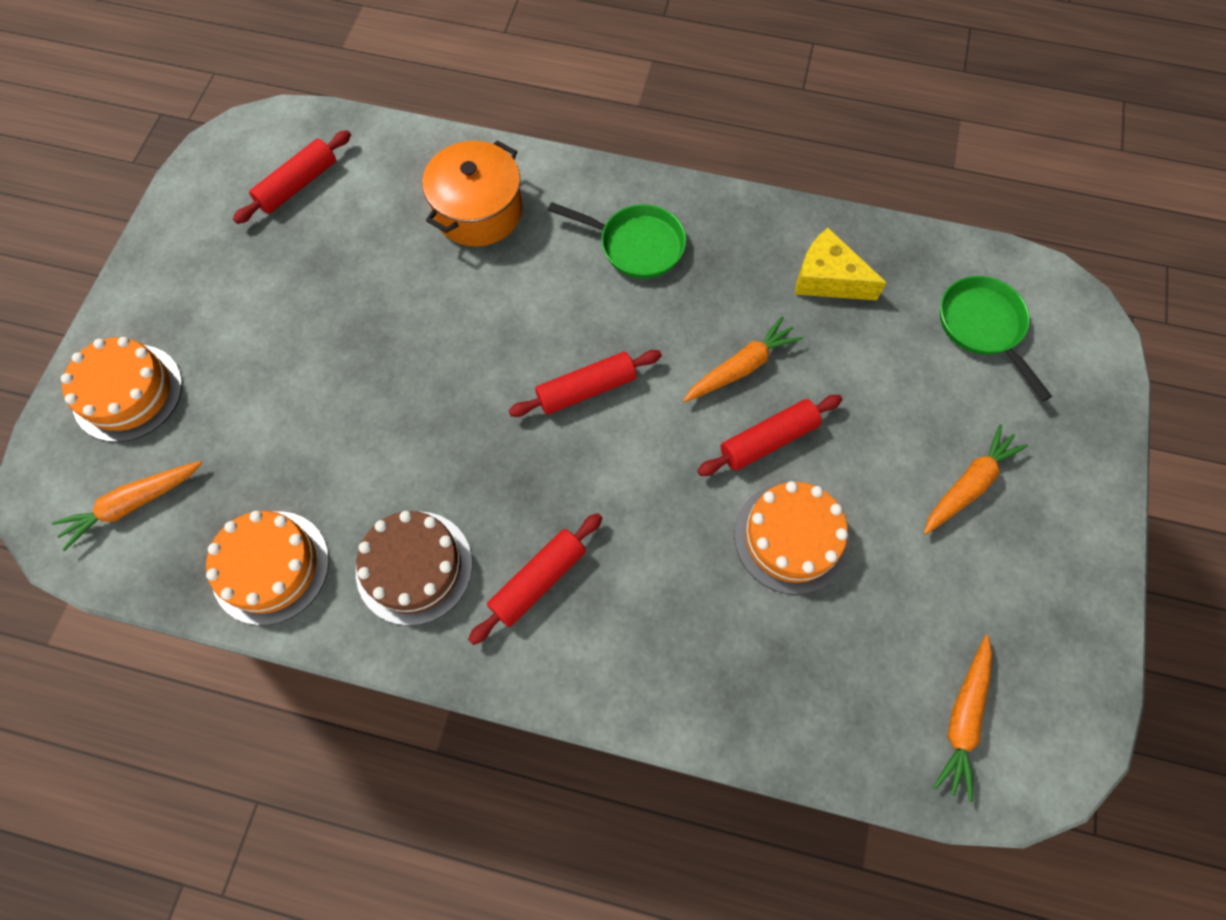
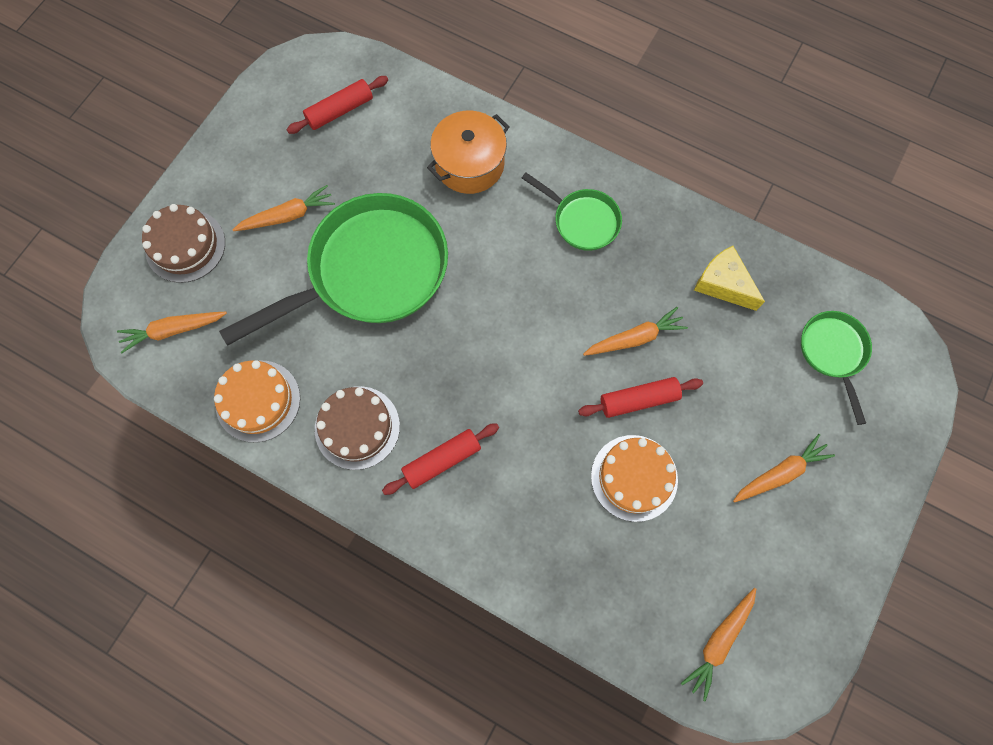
camera: 15 degrees right, 5 degrees up
(128, 392) = (185, 246): orange cake -> brown cake
(258, 324) = (287, 216): none -> orange carrot
(383, 367) = (370, 271): none -> green pan
(586, 389) = (514, 326): red rolling pin -> none

